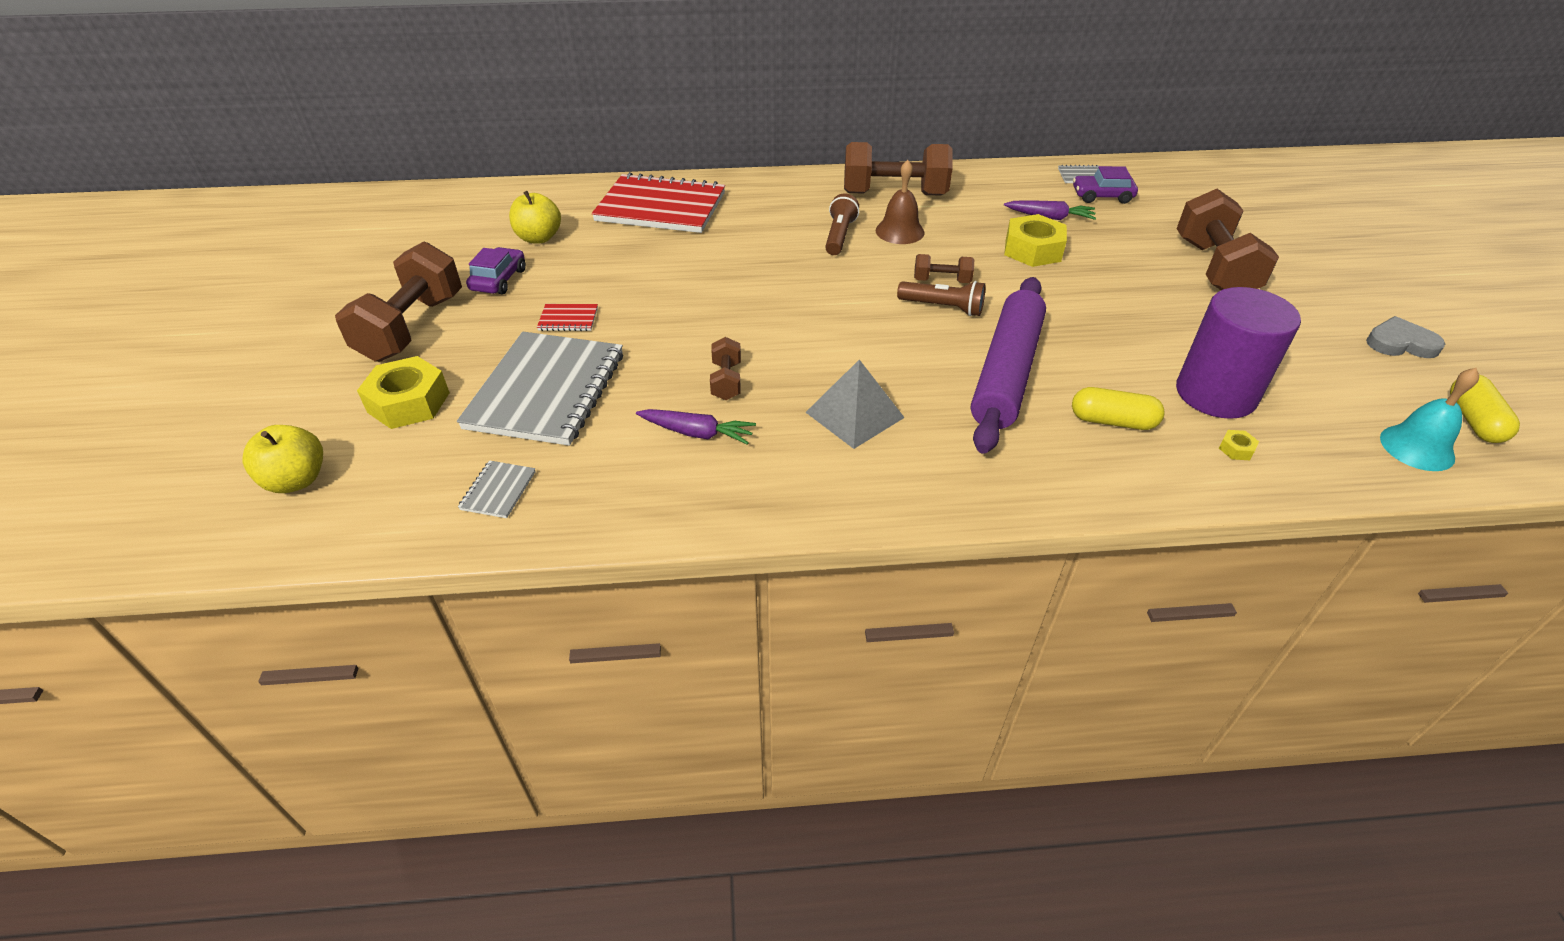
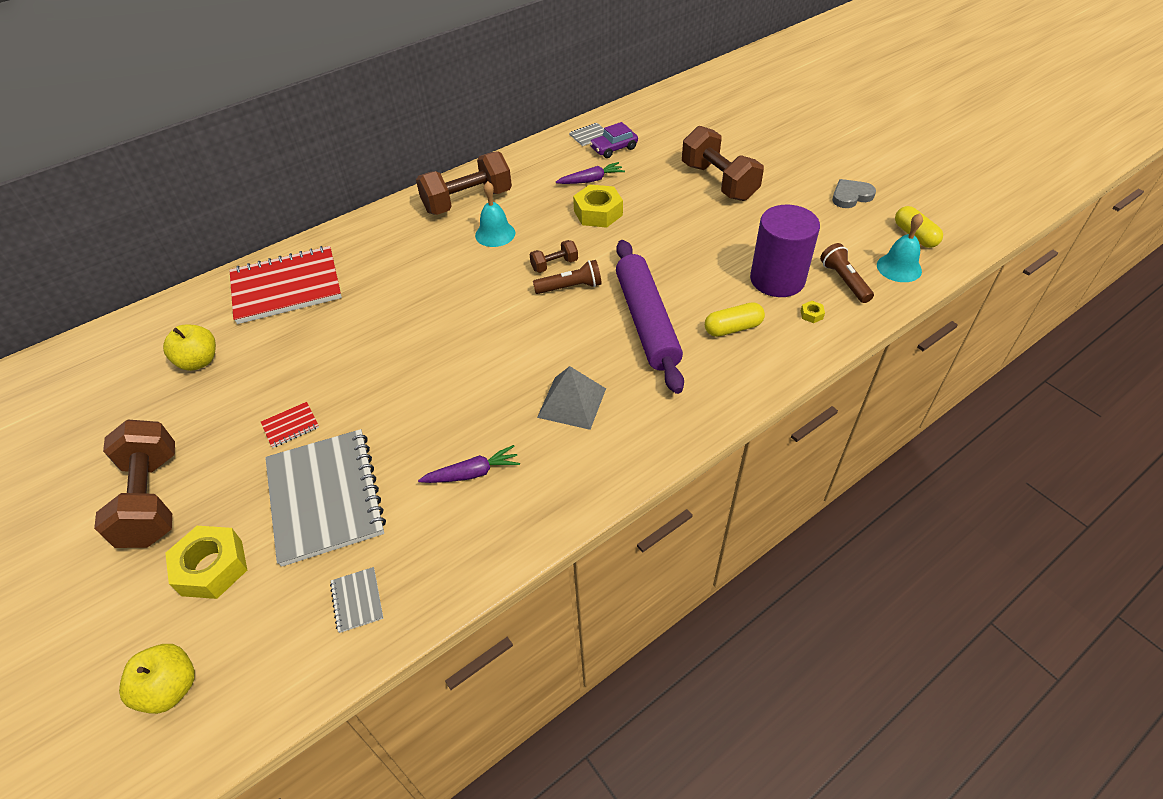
camera: 30 degrees left, 5 degrees up
(499, 280) = (196, 417): purple car -> none
(726, 381) = (461, 420): brown dumbbell -> none
(839, 236) = (453, 256): brown flashlight -> brown flashlight (844, 281)
(899, 231) = (495, 234): brown bell -> turquoise bell

